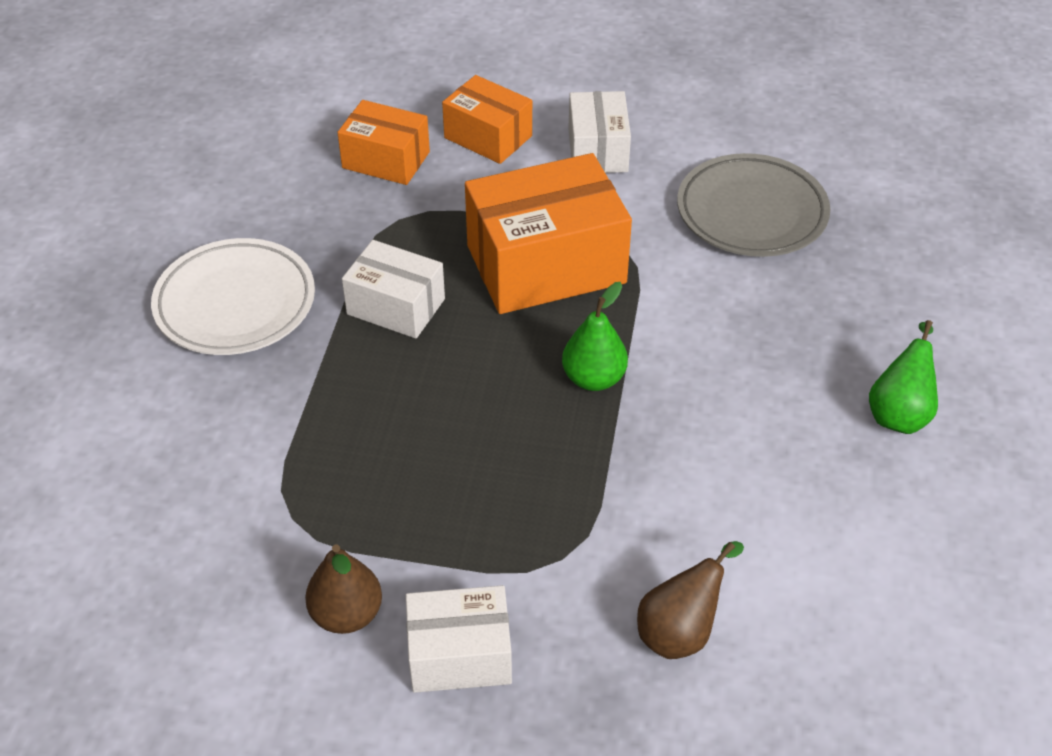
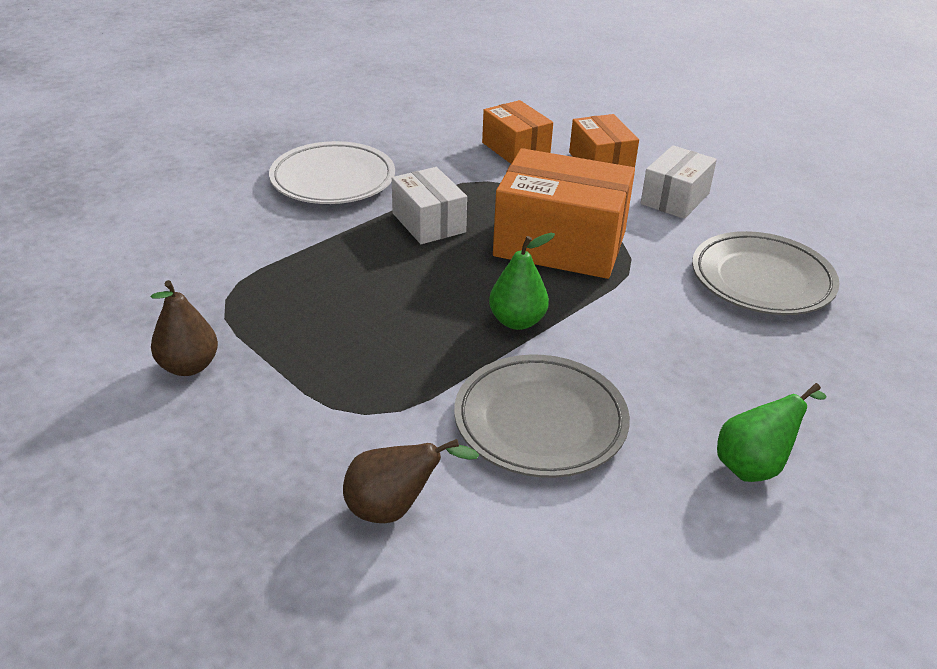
camera: 35 degrees right, 10 degrees down
(459, 655) = (226, 430): white box -> none
(711, 473) = (540, 422): none -> grey plate

